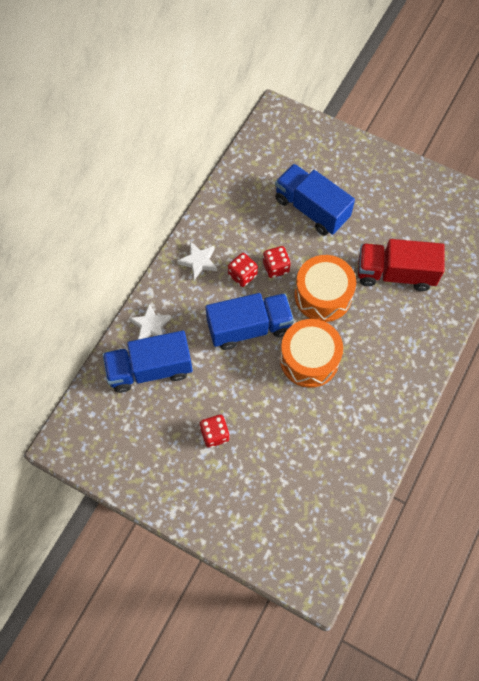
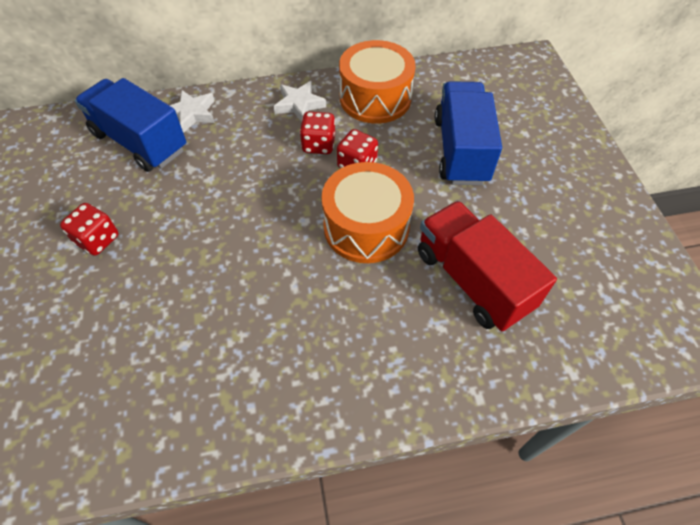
camera: 50 degrees right, 10 degrees down
(249, 328) = (260, 188): blue truck -> none
(309, 359) = (269, 267): orange drum -> orange drum (375, 98)

